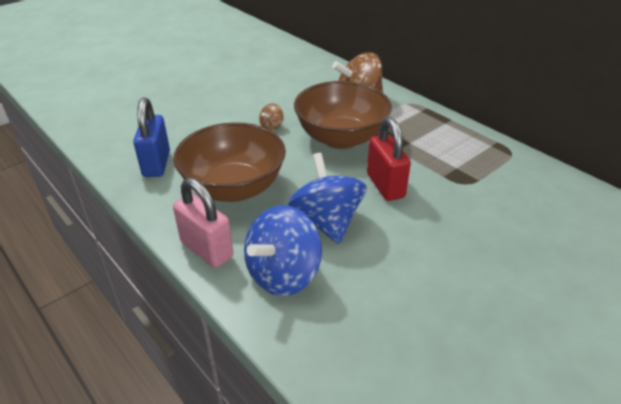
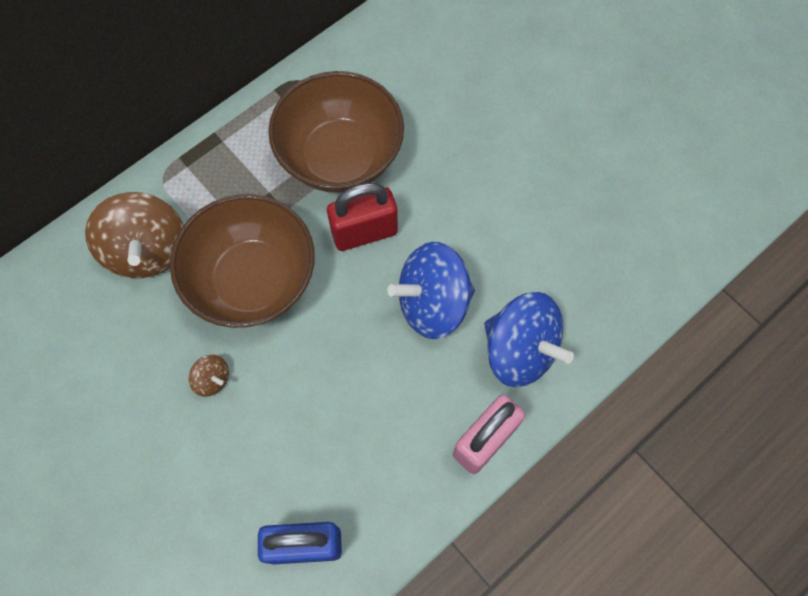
camera: 90 degrees left, 30 degrees up
(234, 188) = (366, 421): brown bowl -> brown bowl (340, 156)

